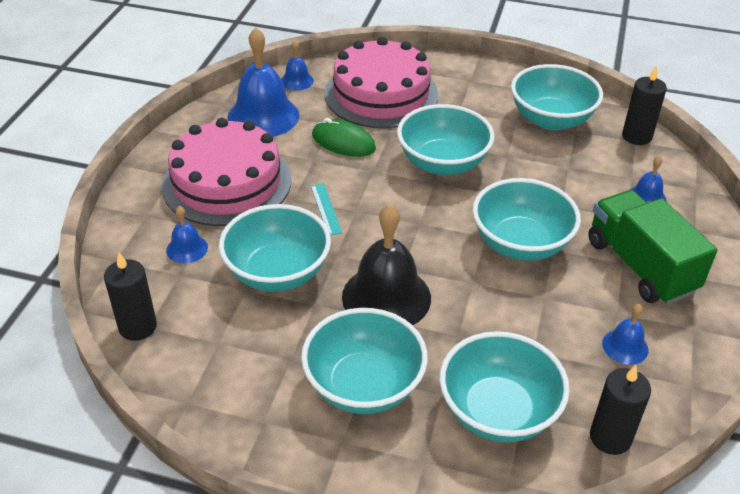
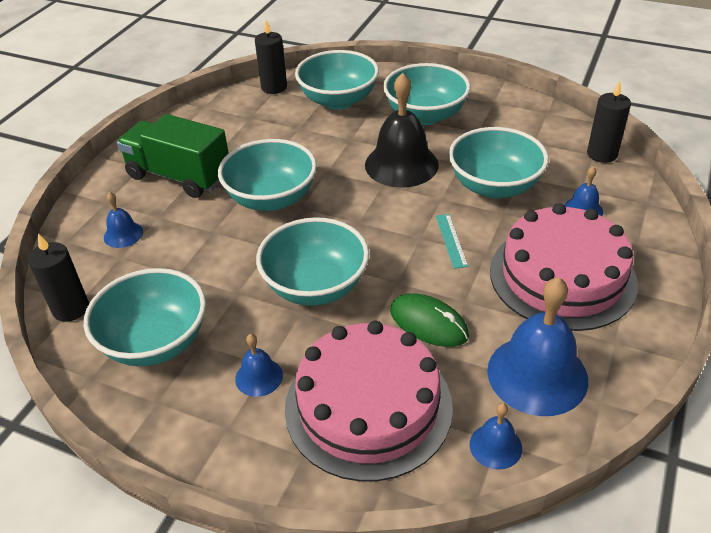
camera: 170 degrees left, 0 degrees up
(625, 346) = (232, 127): blue bell -> blue bell (259, 377)
(640, 266) = (179, 176): green truck -> green truck turned 135 degrees clockwise

